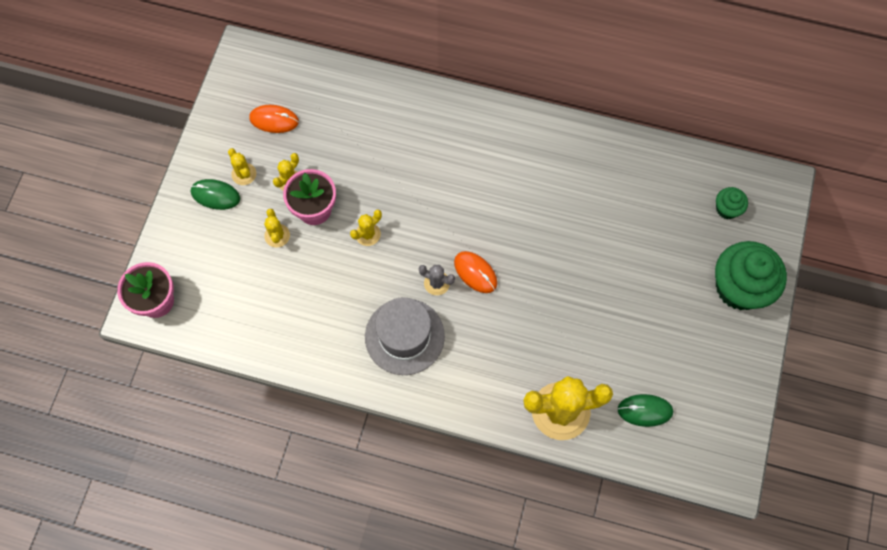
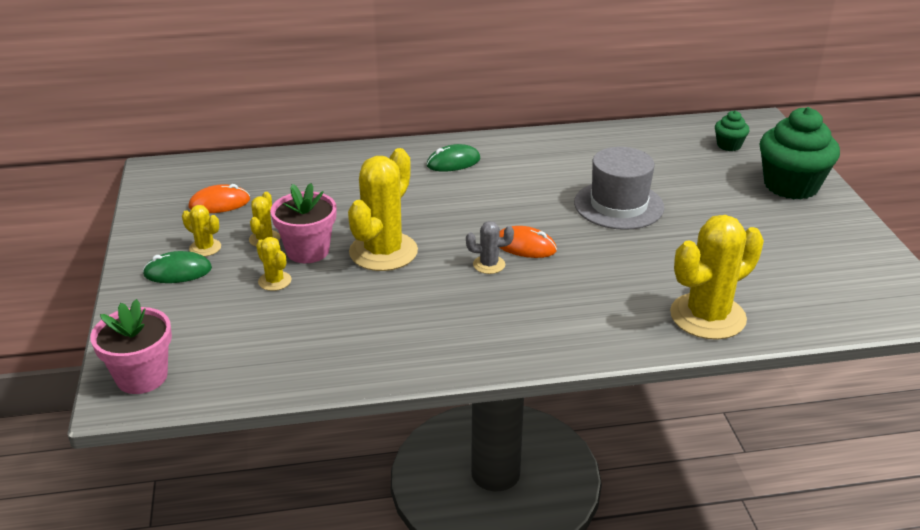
camera: 25 degrees left, 35 degrees down
(368, 234) = (383, 252): yellow cactus -> yellow cactus, size x2.16
(404, 336) = (484, 313): grey hat -> grey hat (618, 205)
(645, 410) = (792, 289): green mouse -> green mouse (453, 162)

